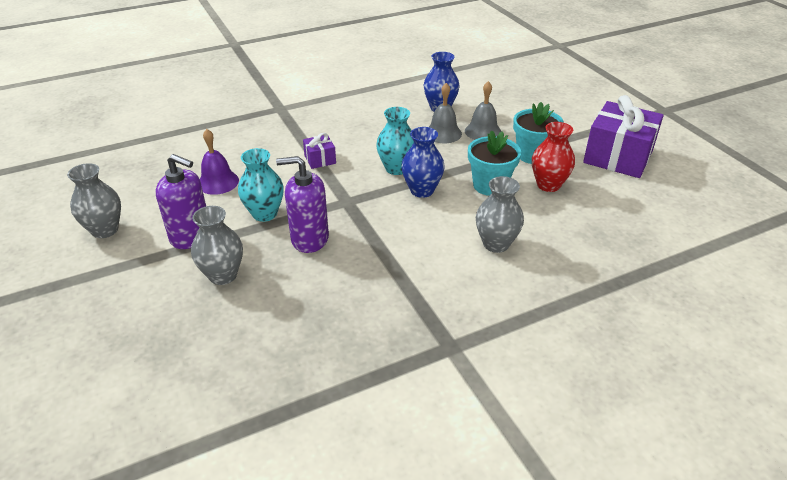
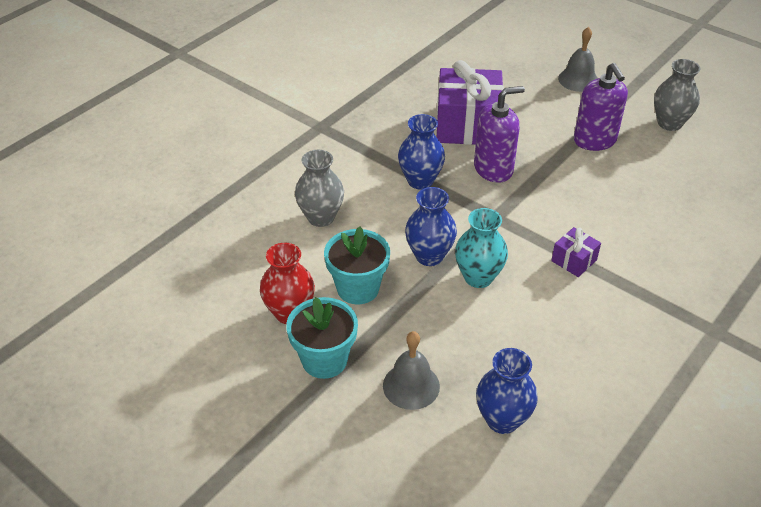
camera: 155 degrees right, 5 degrees up
(191, 236) = (595, 140): purple soap dispenser -> purple soap dispenser turned 105 degrees counterclockwise
(218, 182) = (642, 196): purple bell -> none
(223, 275) = (530, 121): grey vase -> none
(264, 214) = (558, 179): turquoise vase -> none
(384, 249) = (420, 181): none -> blue vase
(443, 133) = (463, 361): grey bell -> grey bell (578, 79)
(618, 157) = (207, 399): purple gift -> purple gift (467, 125)

